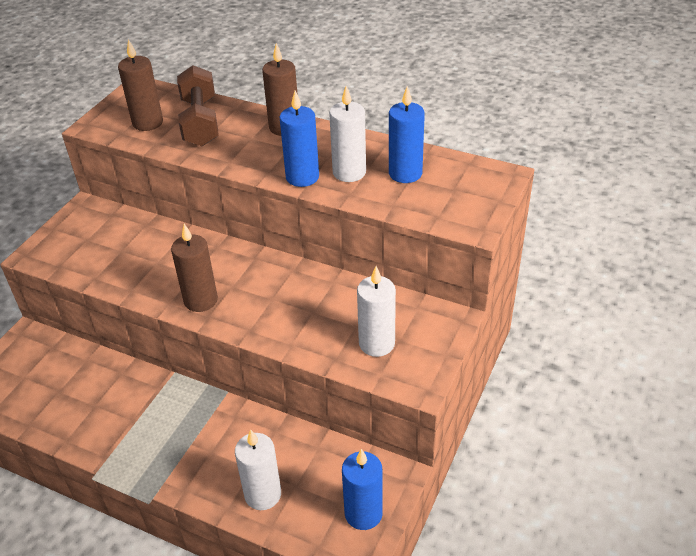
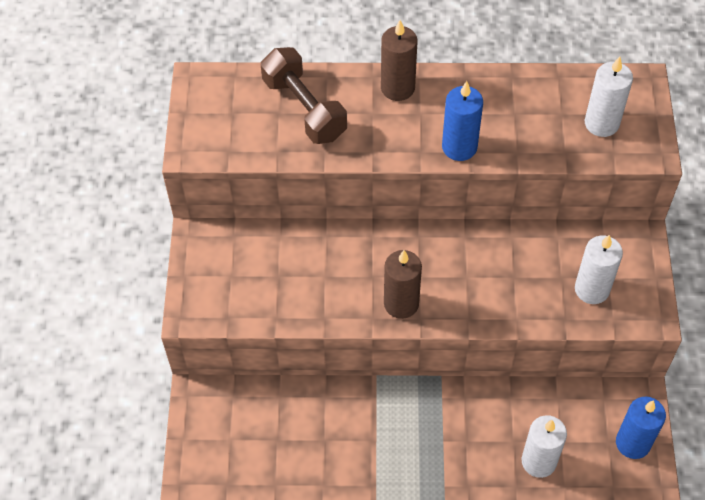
camera: 25 degrees left, 15 degrees up
(147, 123) = (248, 128): brown candle -> none
(349, 172) = (500, 126): white candle -> white candle (601, 123)
(405, 173) = (553, 109): blue candle -> none

